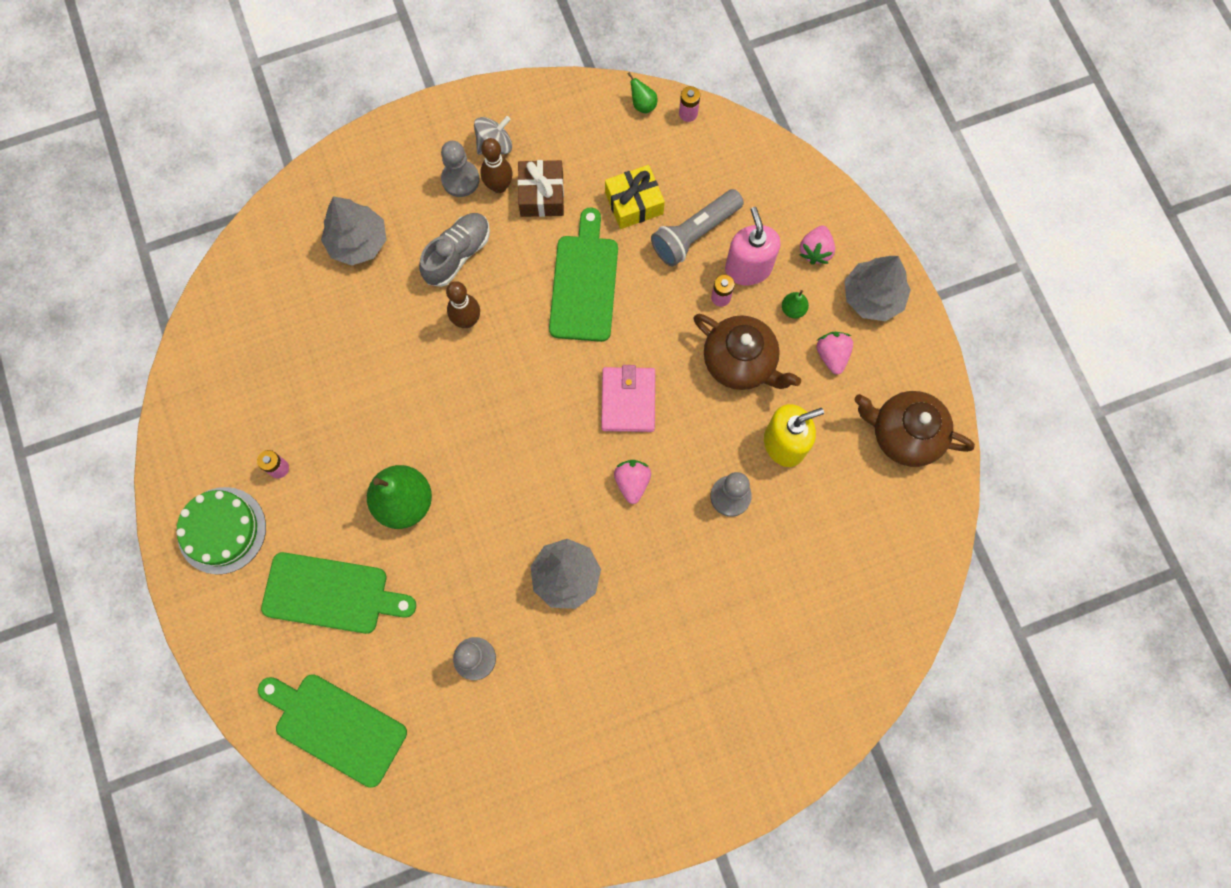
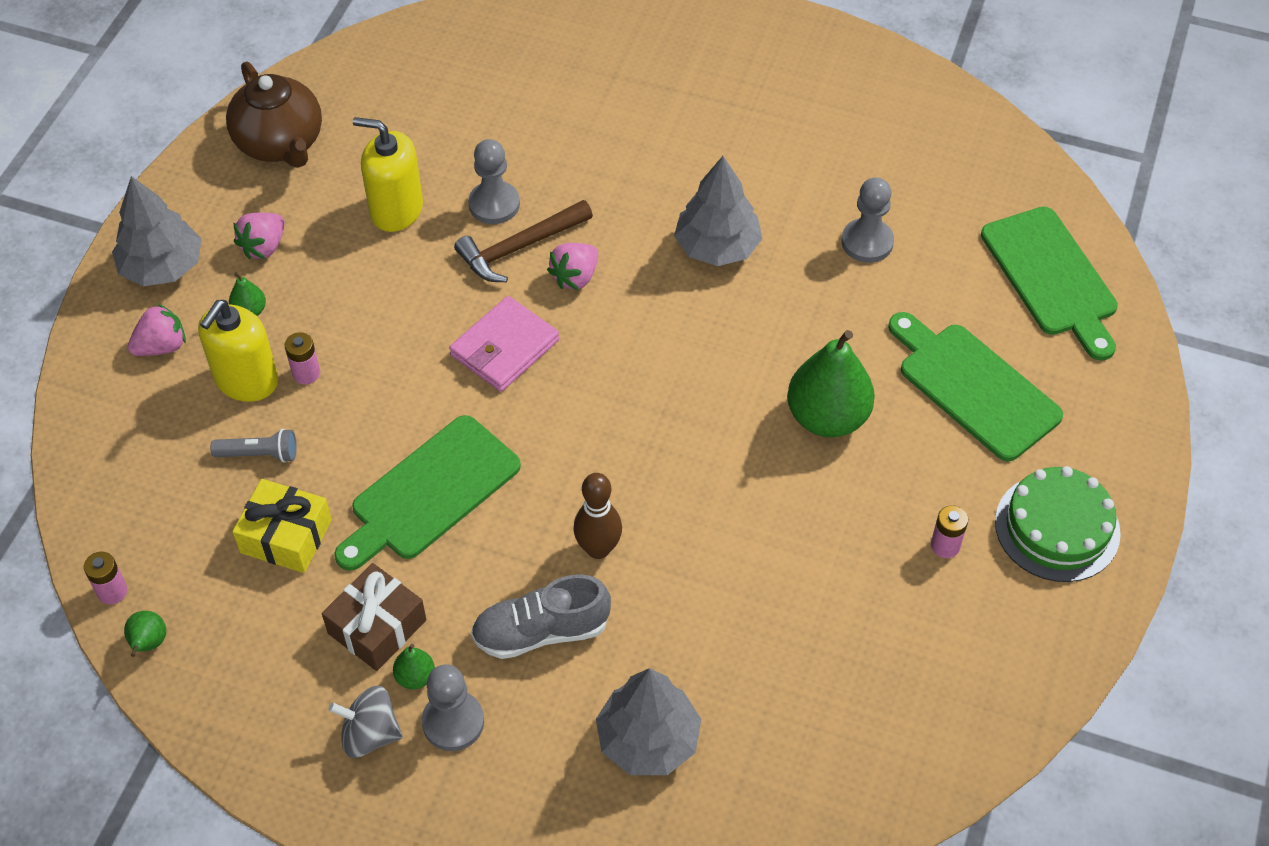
camera: 140 degrees left, 20 degrees down
(499, 186) = (415, 677): brown bowling pin -> green pear
(685, 477) = (519, 247): none -> brown hammer
(695, 234) = (259, 454): grey flashlight -> grey flashlight, size x0.57
(740, 362) = (356, 302): brown teapot -> none
(748, 268) = (246, 380): pink soap dispenser -> yellow soap dispenser

